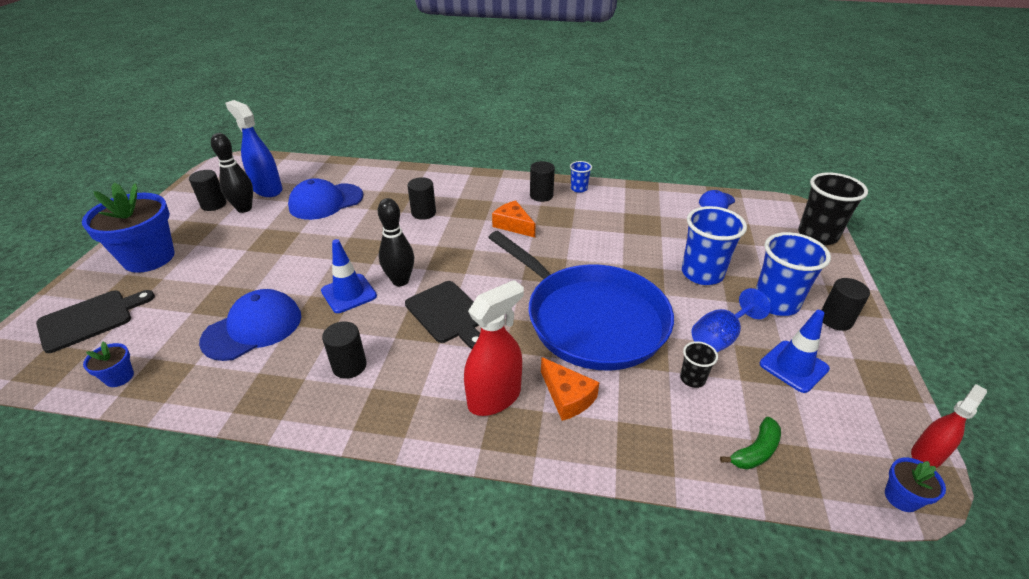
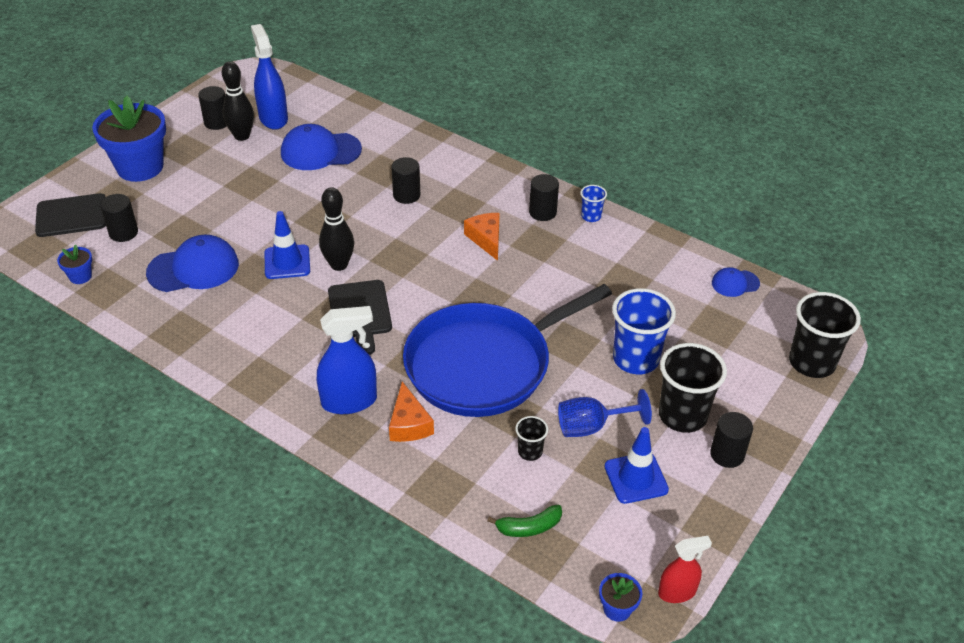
camera: 25 degrees right, 5 degrees up
(349, 366) = (251, 330): black cylinder -> black cylinder (123, 233)
(494, 397) = (349, 401): red spray bottle -> blue spray bottle
(590, 319) = (484, 364): blue pan -> blue pan turned 75 degrees clockwise
(775, 303) = (682, 415): blue cup -> black cup

